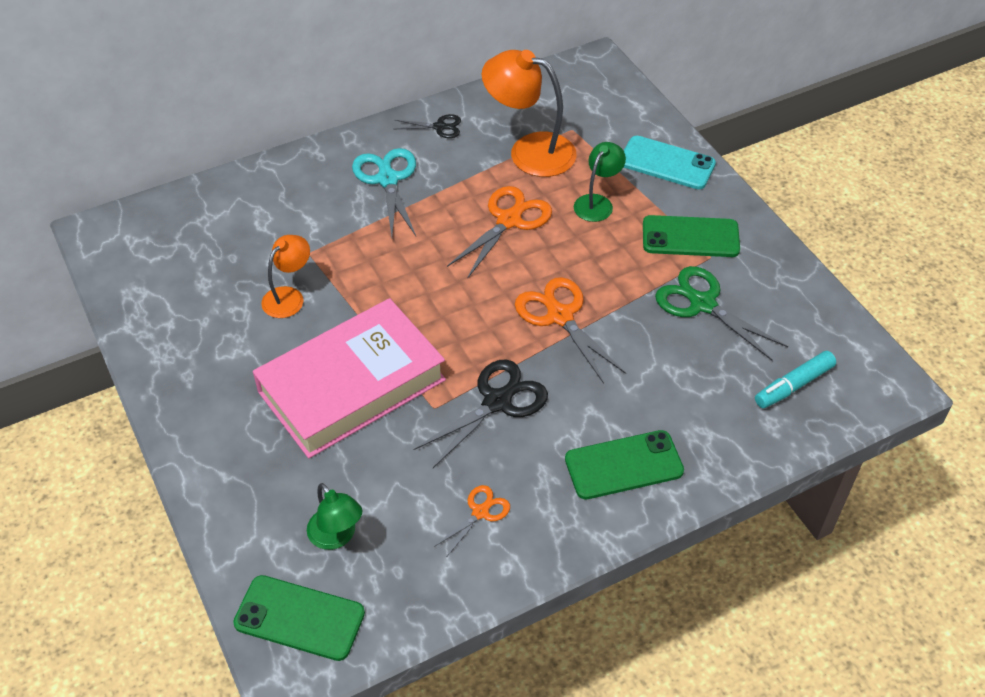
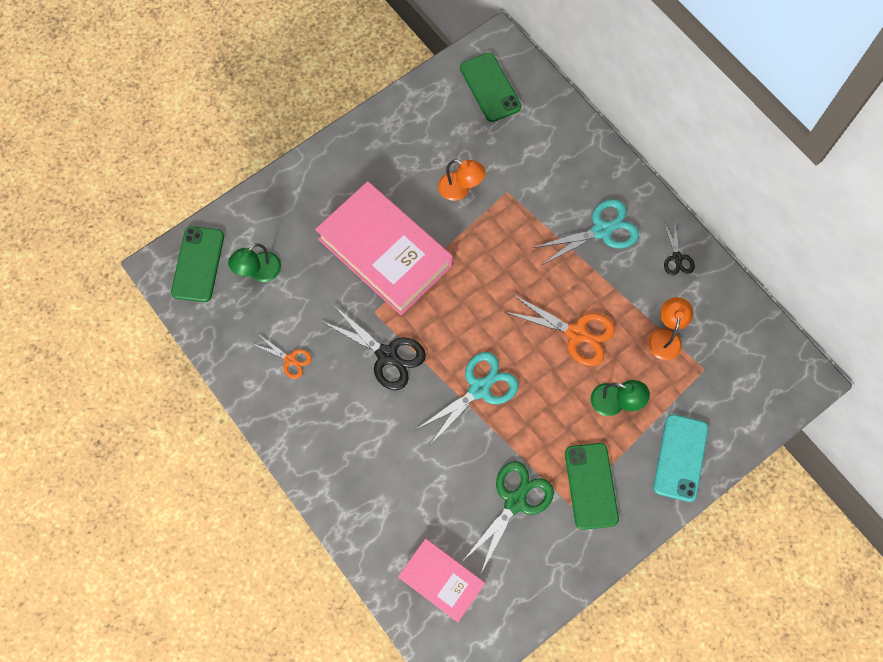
camera: 80 degrees right, 20 degrees up
(529, 151) = (666, 337): orange lamp -> orange lamp, size x0.58
(560, 316) = (479, 389): orange scissors -> turquoise scissors
(624, 465) = (344, 453): green phone -> green phone (490, 87)
(793, 385) = (441, 580): turquoise marker -> pink book

